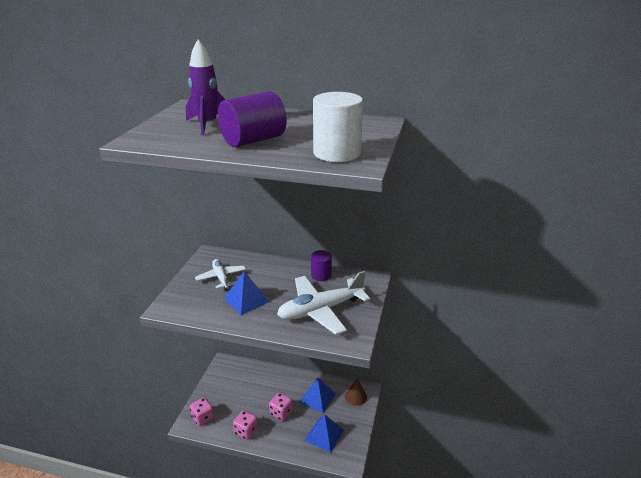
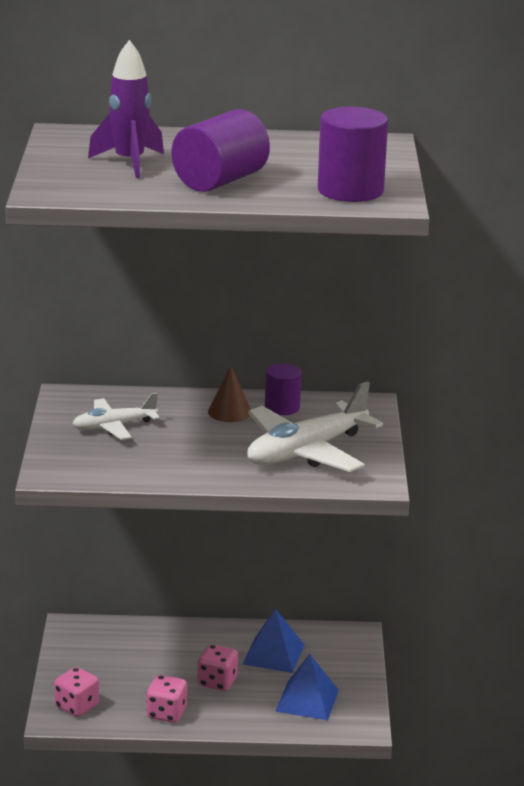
camera: 15 degrees left, 5 degrees down
(221, 278) = (114, 427): white plane -> white plane turned 75 degrees counterclockwise
(246, 300) = (178, 450): blue pyramid -> none
(337, 153) = (350, 190): white cylinder -> purple cylinder
(356, 397) = (342, 644): brown cone -> brown cone (229, 412)

